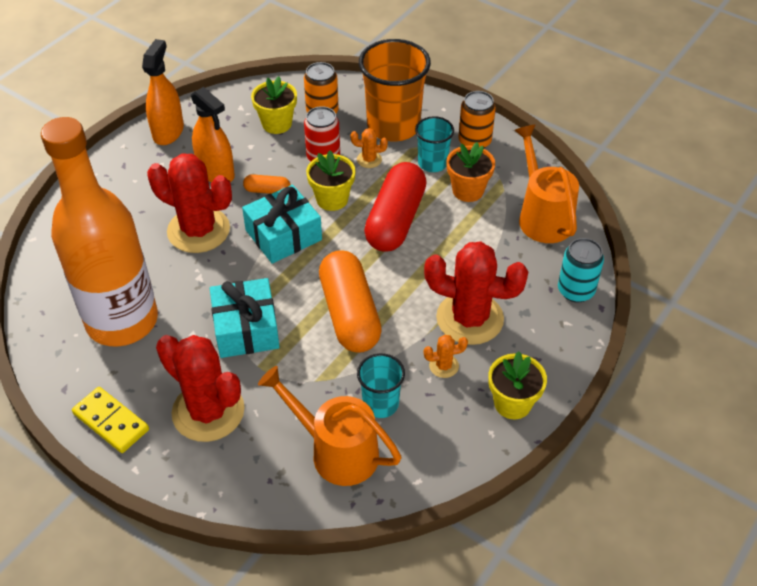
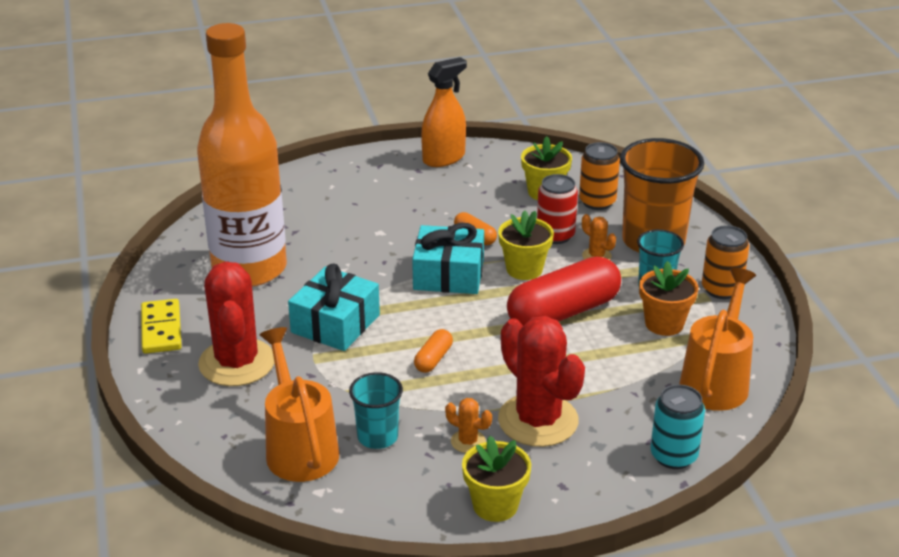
camera: 40 degrees right, 15 degrees down
(198, 230) = (383, 237): red cactus -> none
(216, 172) = (448, 204): orange spray bottle -> none
(349, 314) = (433, 359): orange capsule -> orange capsule, size x0.44

